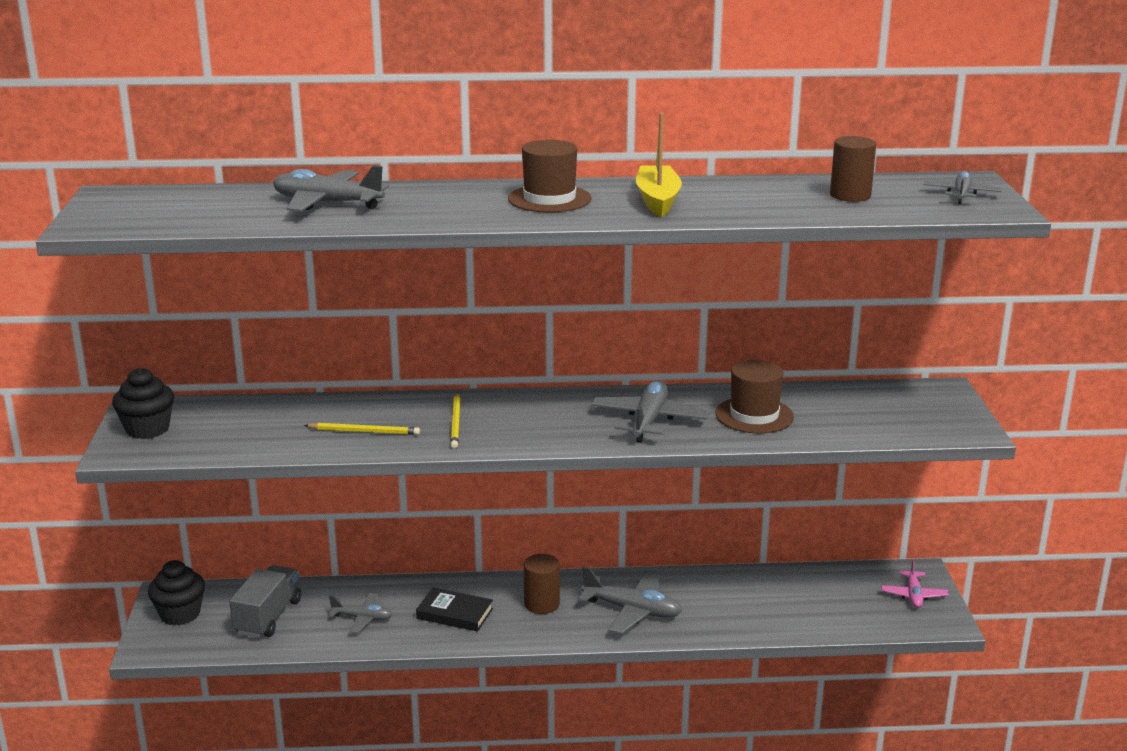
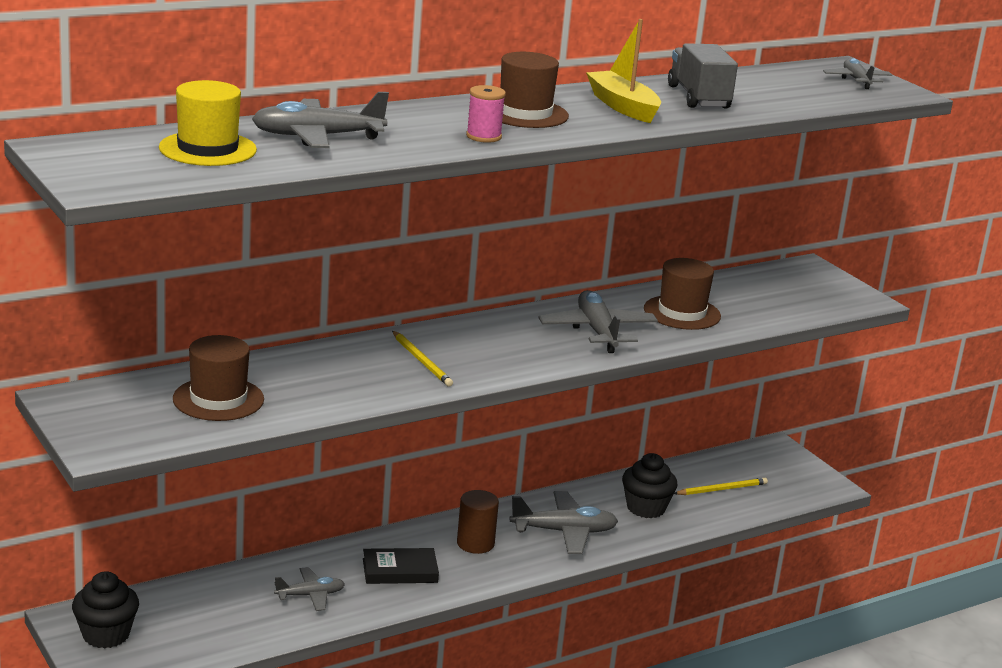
camera: 30 degrees left, 0 degrees up
(147, 429) = (102, 419): black cupcake -> black cupcake (646, 508)
(220, 205) = (207, 149): none -> yellow hat
(252, 428) = (218, 399): none -> brown hat
(268, 617) = (208, 616): grey truck -> grey truck (698, 97)
(364, 431) = (341, 384): yellow pencil -> yellow pencil (722, 489)
(476, 215) = (483, 136): none -> pink spool
(850, 195) = (773, 88): brown cylinder -> none
(913, 595) = (787, 468): pink plane -> none

